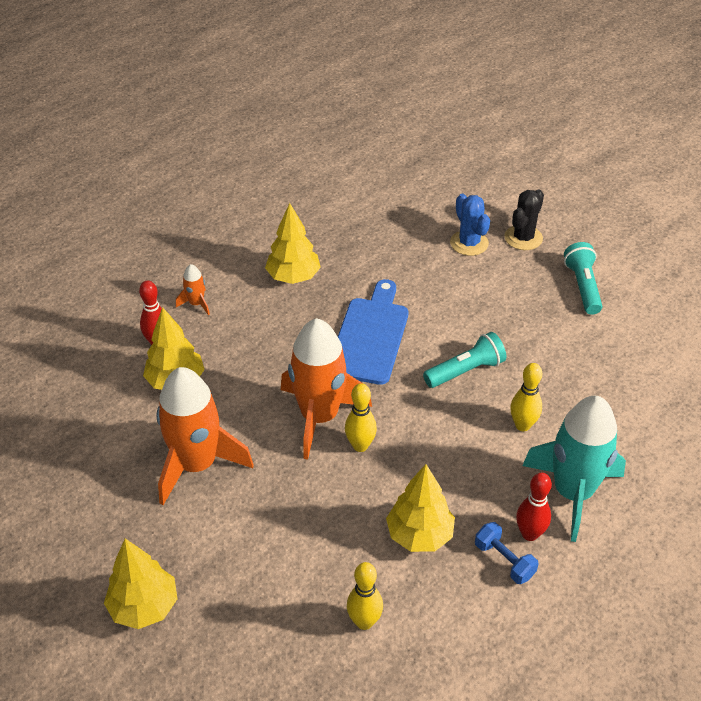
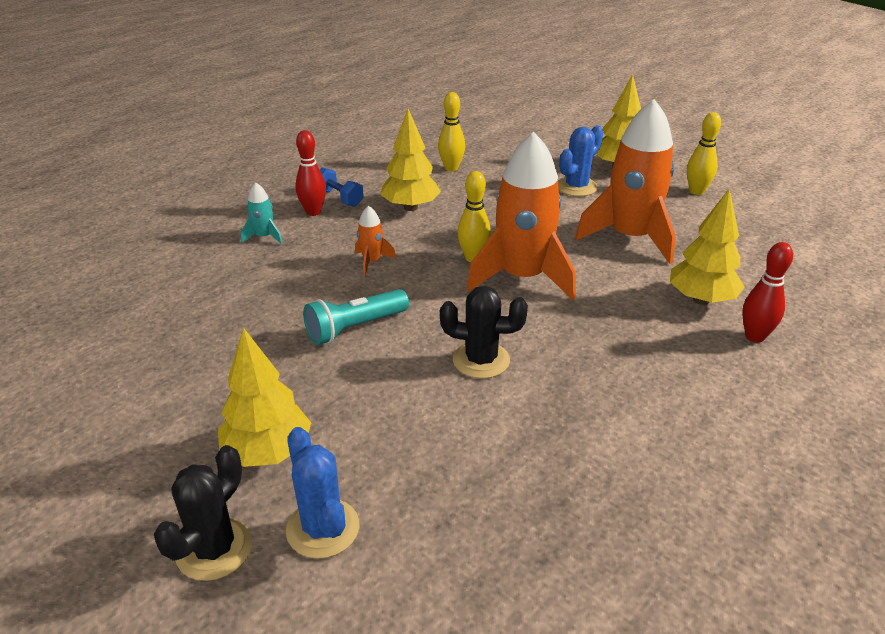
camera: 175 degrees right, 10 degrees down
(196, 304) = (742, 388): orange rocket -> orange rocket (372, 262)
(216, 563) = (576, 187): none -> blue cactus
(293, 277) = (620, 439): yellow tree -> yellow tree (268, 452)
(370, 336) = (481, 360): blue cutting board -> black cactus
(522, 425) = (298, 281): yellow bowling pin -> yellow bowling pin (696, 191)
(572, 492) = (264, 237): turquoise rocket -> turquoise rocket, size x0.43
(582, 286) = (147, 453): turquoise flashlight -> none

